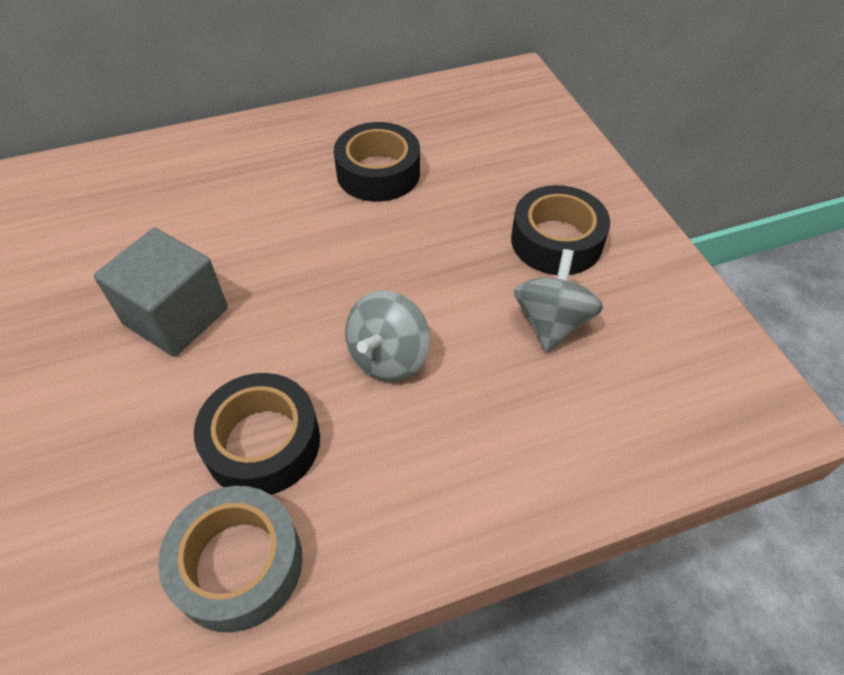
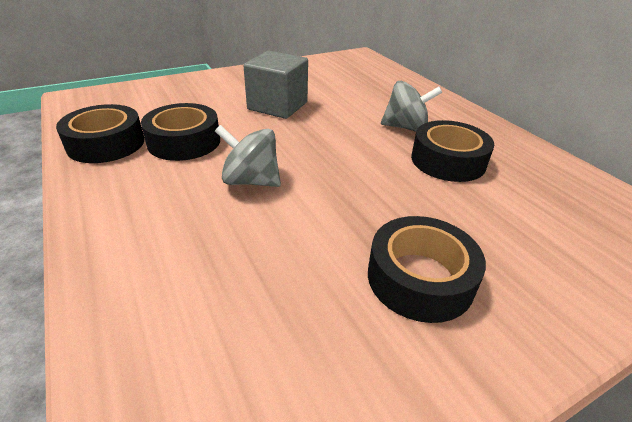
camera: 80 degrees right, 15 degrees down
(238, 564) = (106, 144): grey tape -> black tape
(551, 322) = (300, 275): grey spinning top -> grey spinning top (406, 127)

